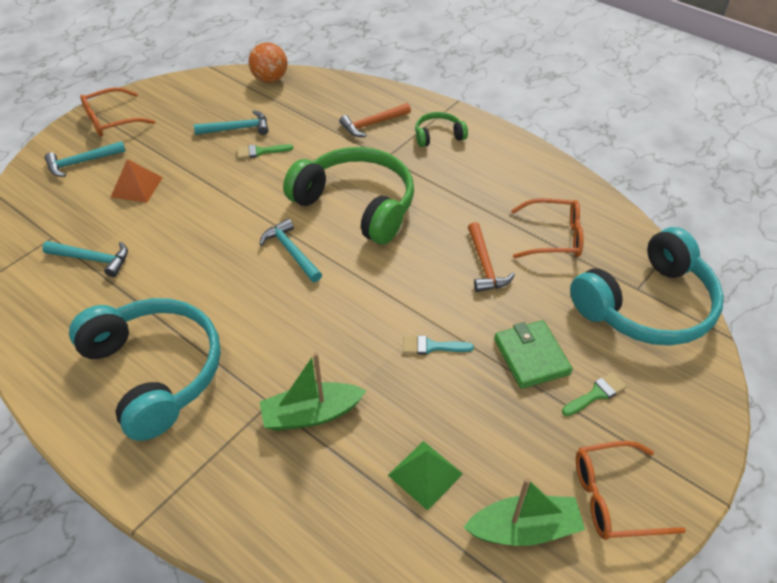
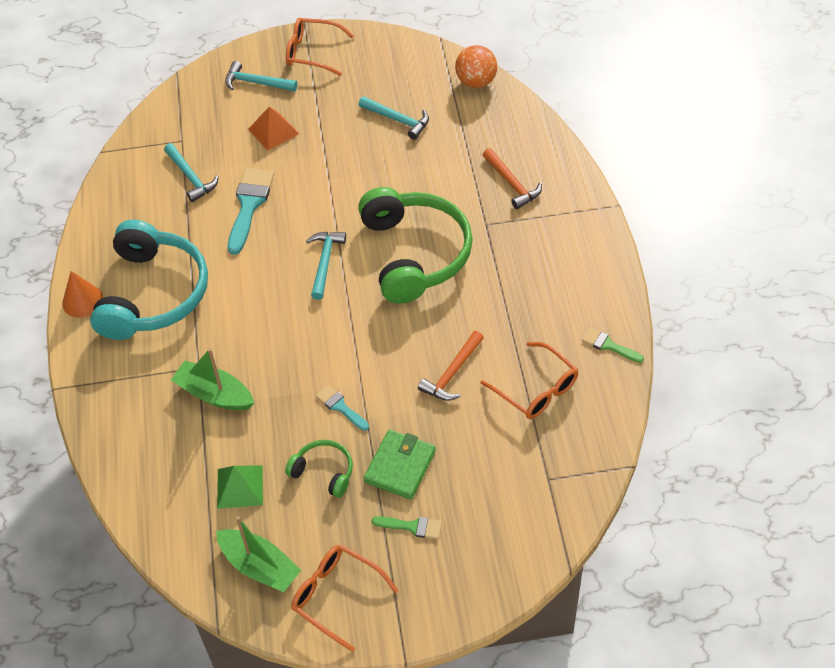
camera: 45 degrees right, 5 degrees up
(82, 425) = (82, 301): none -> orange cone
(174, 249) = (249, 205): none -> turquoise brush
(260, 151) = (393, 155): green brush -> green brush (608, 345)
(372, 124) = (512, 184): orange hammer -> orange hammer turned 135 degrees counterclockwise
(438, 135) = (555, 231): green headphones -> green headphones (324, 472)
(647, 305) = (537, 497): turquoise headphones -> none

